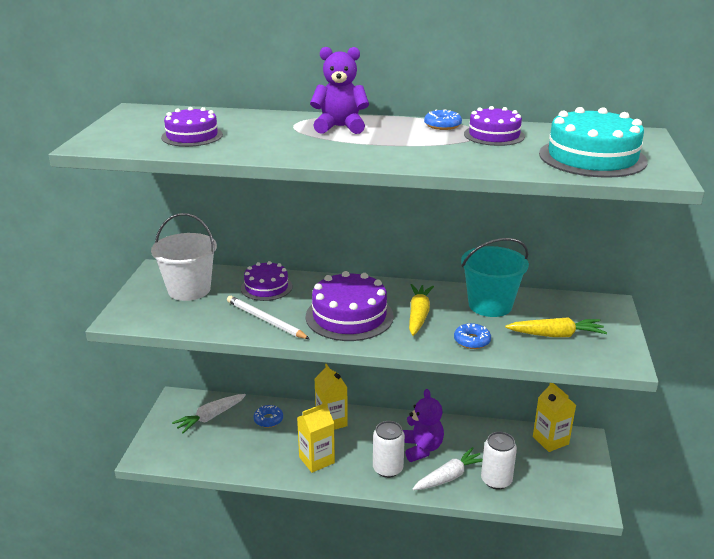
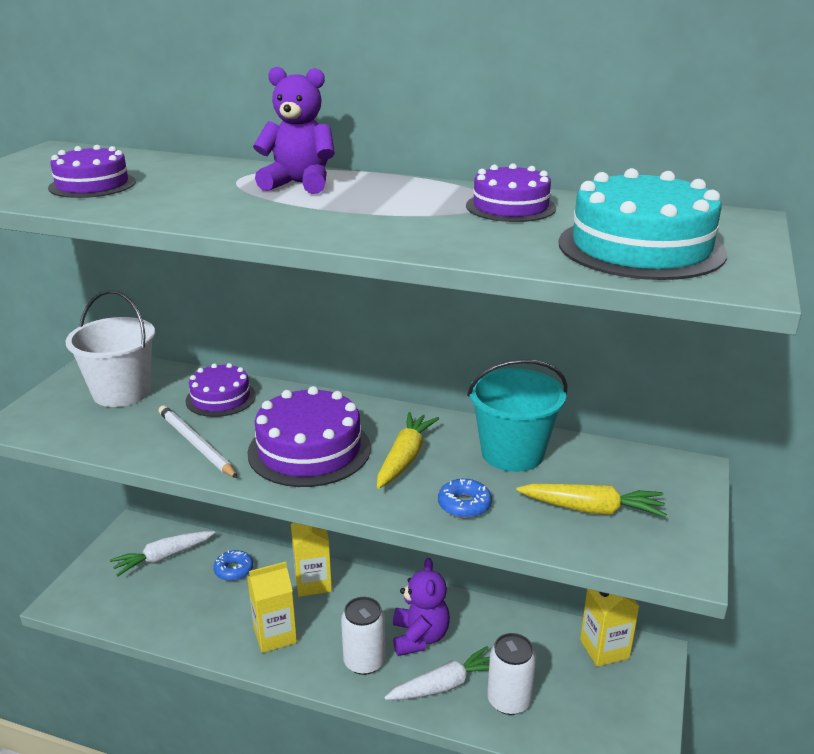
camera: 10 degrees right, 0 degrees up
(442, 125) = (445, 189): blue donut -> none

